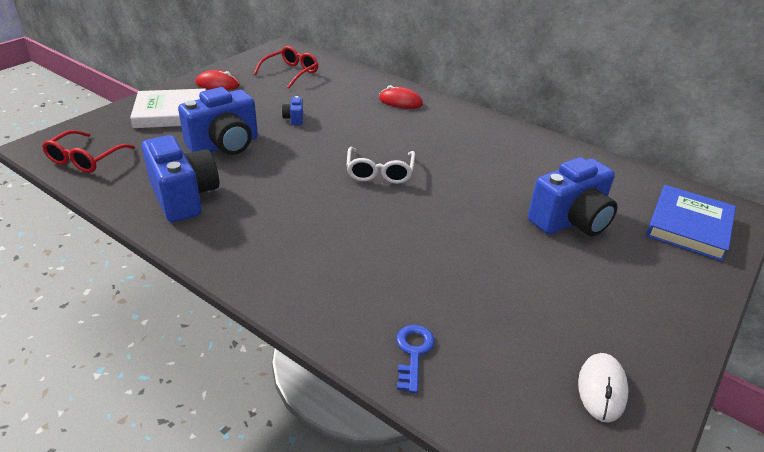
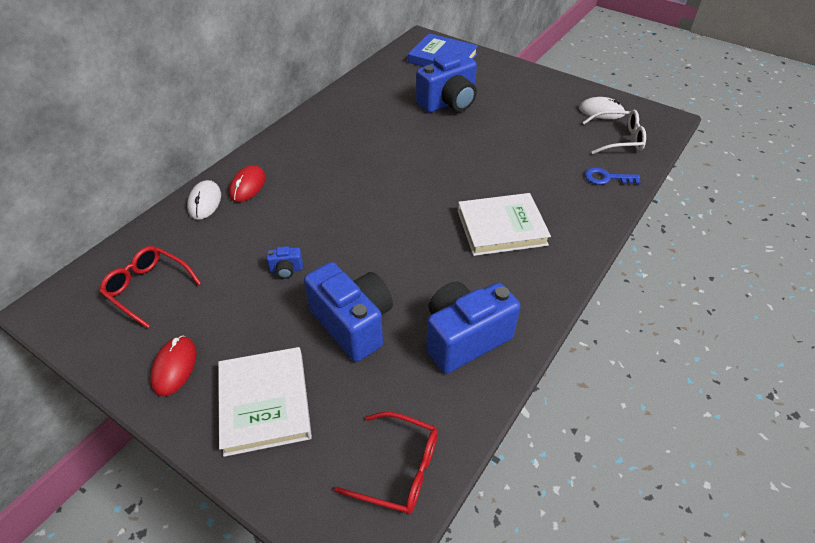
camera: 90 degrees left, 10 degrees up
(323, 237) = (501, 227): none -> white book
(380, 86) = (205, 202): none -> white mouse
(380, 172) = (395, 198): white glasses -> white glasses (618, 139)
(570, 221) = (448, 103): blue camera -> blue camera turned 90 degrees clockwise

